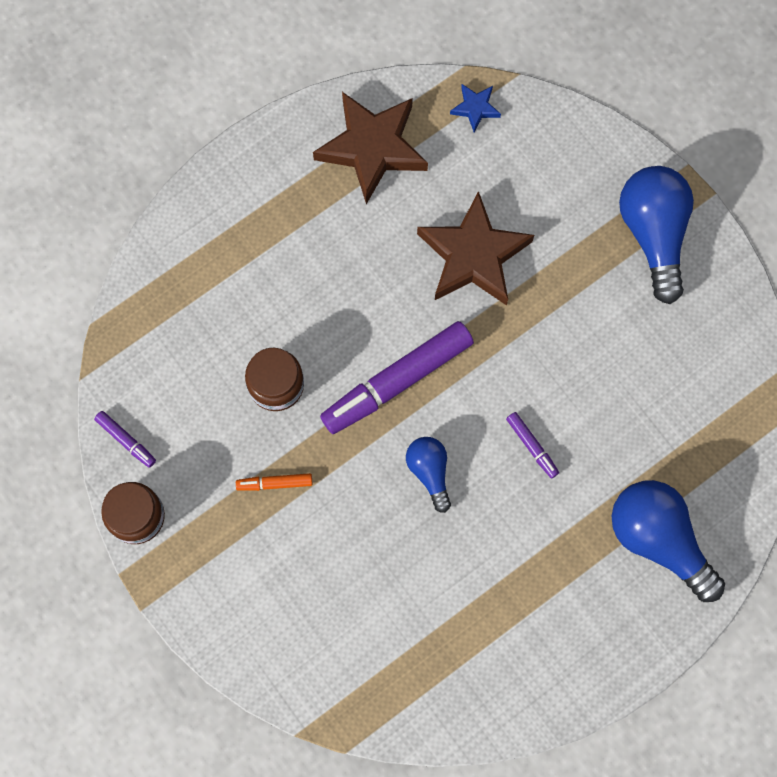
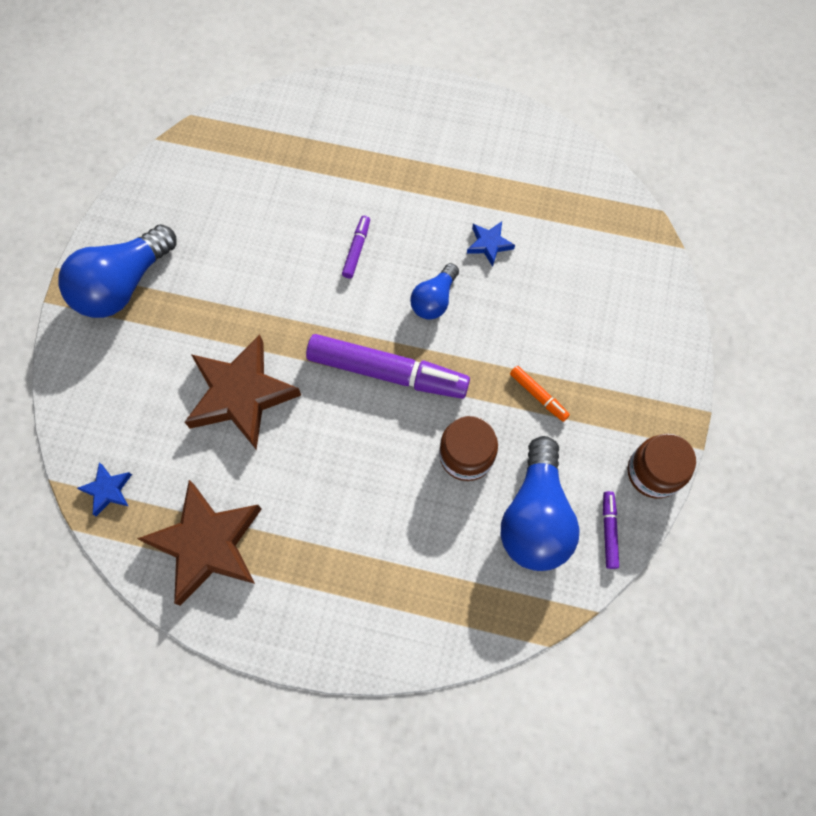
camera: 130 degrees left, 5 degrees down
(443, 564) = (489, 244): none -> blue star
(659, 540) = (353, 133): blue light bulb -> blue light bulb (535, 517)

